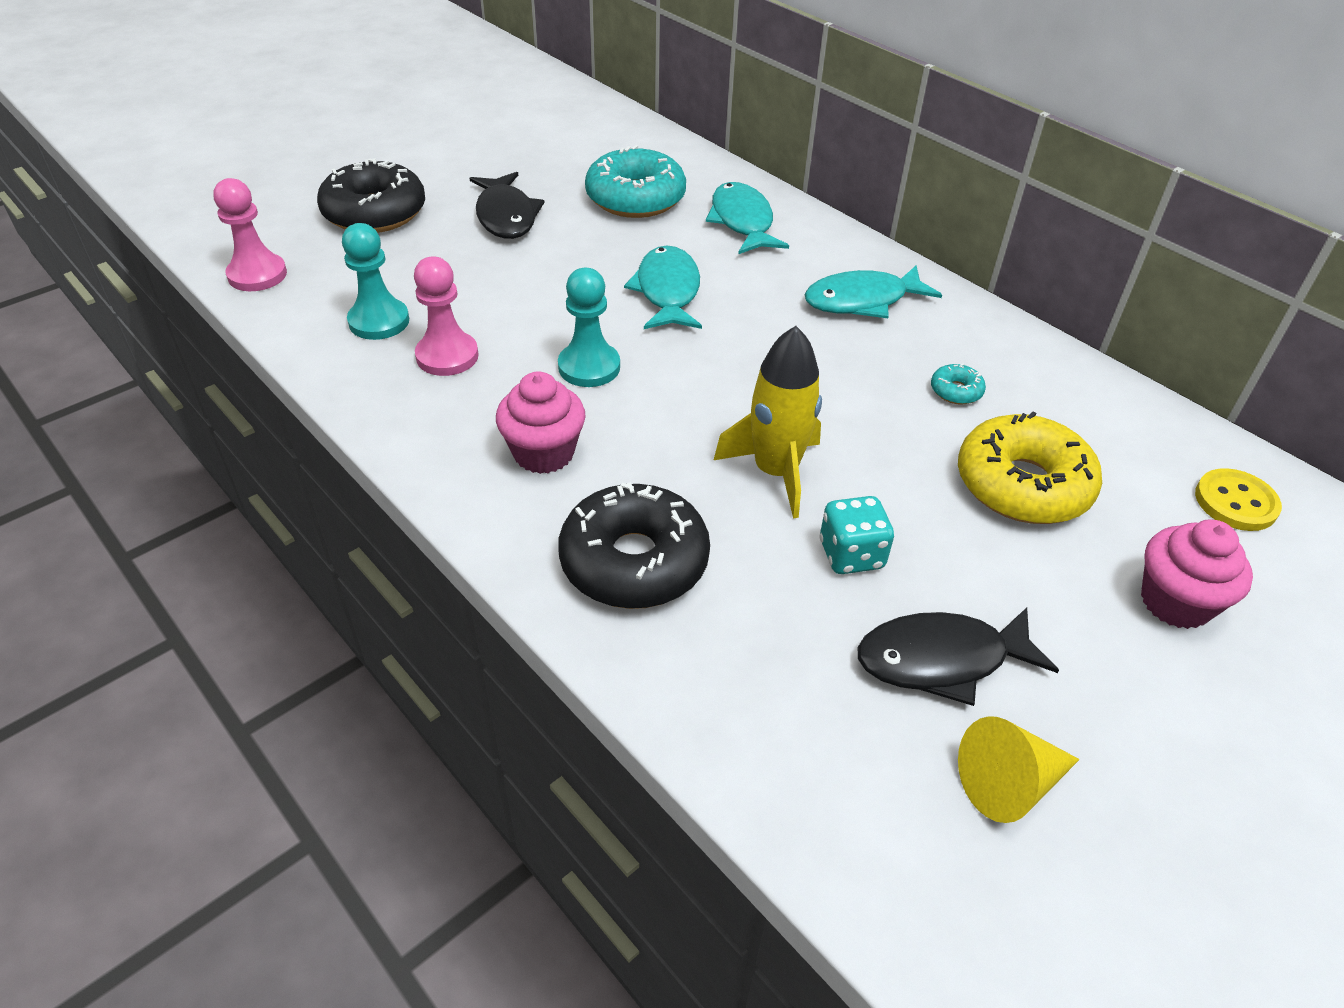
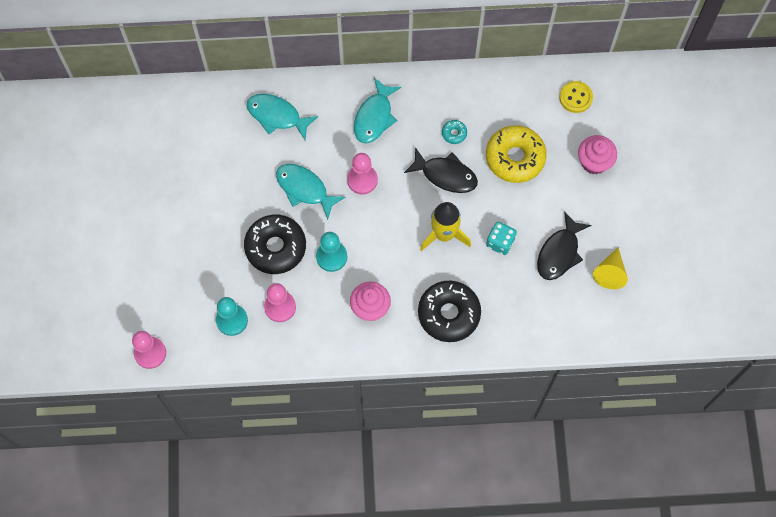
camera: 50 degrees left, 25 degrees up
(375, 213) = (133, 273): black donut -> black donut (275, 247)
(506, 216) = (186, 216): black fish -> black fish (445, 175)
(635, 198) = (218, 147): turquoise donut -> none
(751, 336) = (362, 180): none -> pink pawn

